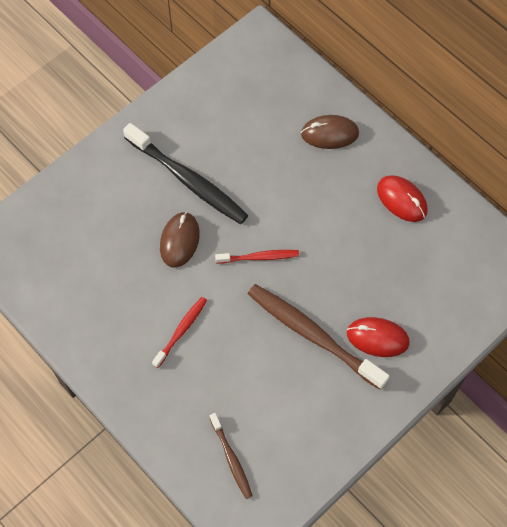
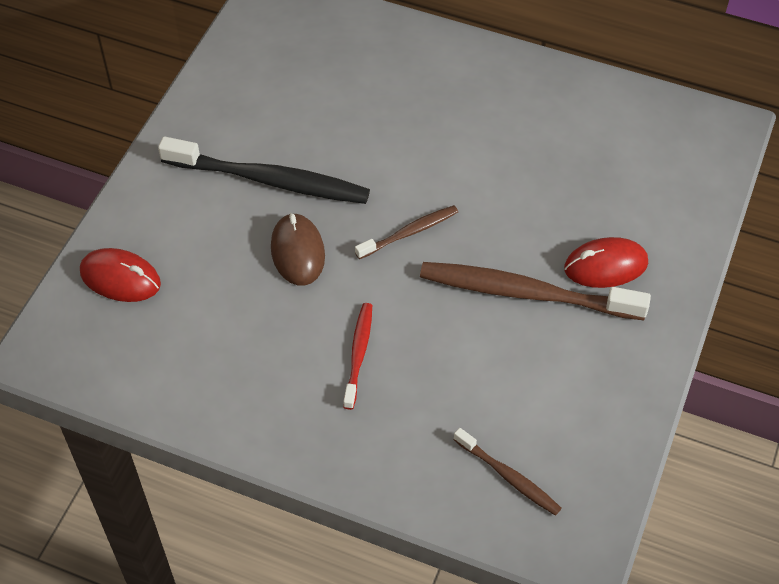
camera: 25 degrees left, 10 degrees down
(259, 257) = (409, 233): red toothbrush -> brown toothbrush
(329, 134) = (417, 69): brown mouse -> none
(402, 200) = (544, 108): red mouse -> red mouse (120, 278)

